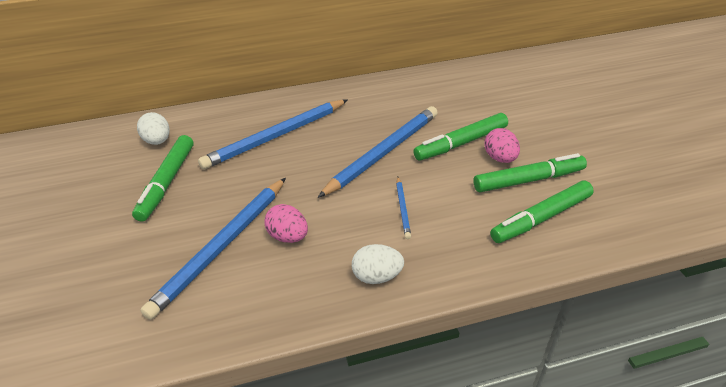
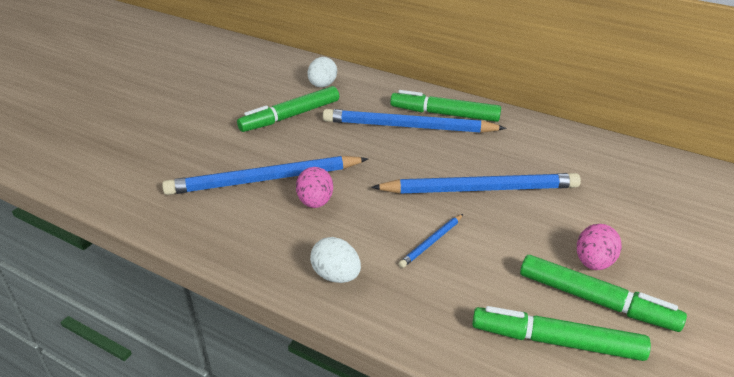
camera: 45 degrees right, 5 degrees down
(461, 143) = (570, 225): green marker -> green marker (444, 114)

